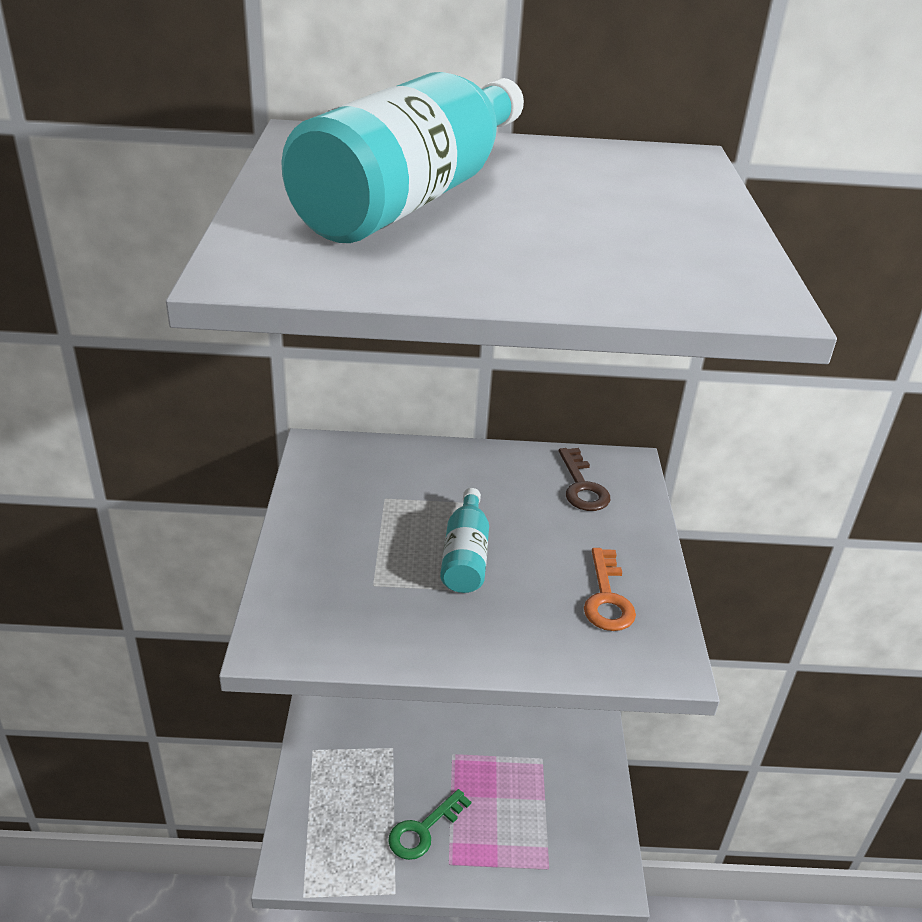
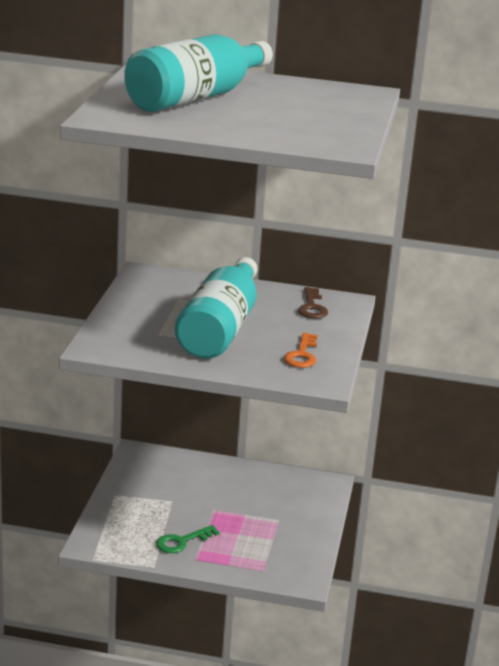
camera: 10 degrees right, 10 degrees down
(465, 556) = (220, 328): turquoise bottle -> turquoise bottle, size x2.07

